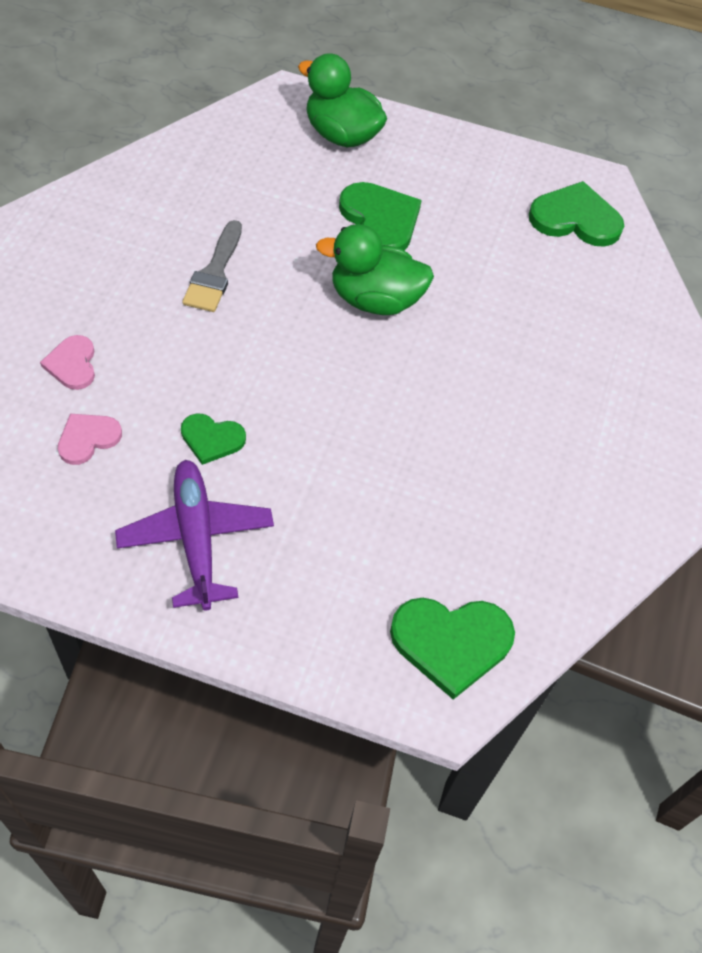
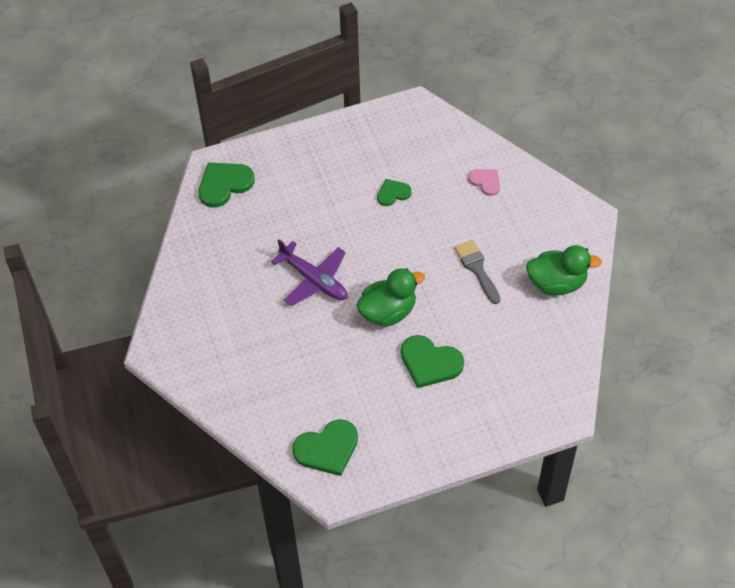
camera: 150 degrees right, 0 degrees up
(88, 438) = (442, 158): pink heart -> none
(196, 538) = (358, 153): purple plane -> purple plane (314, 280)
(341, 135) = (506, 406): green duck -> green duck (557, 283)

